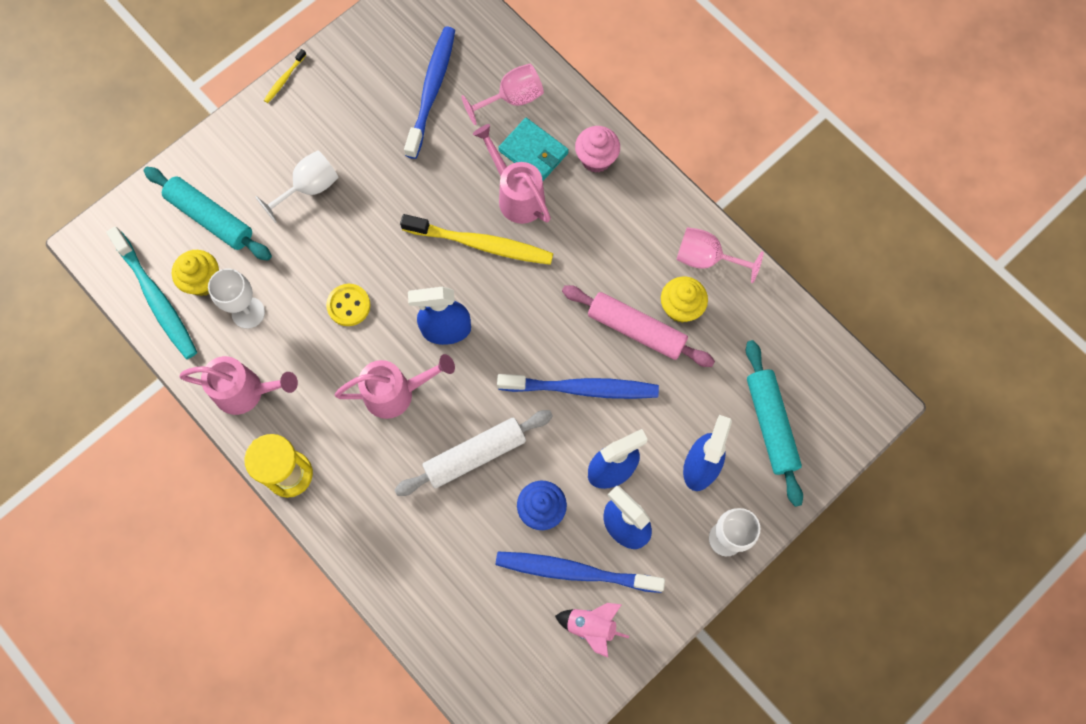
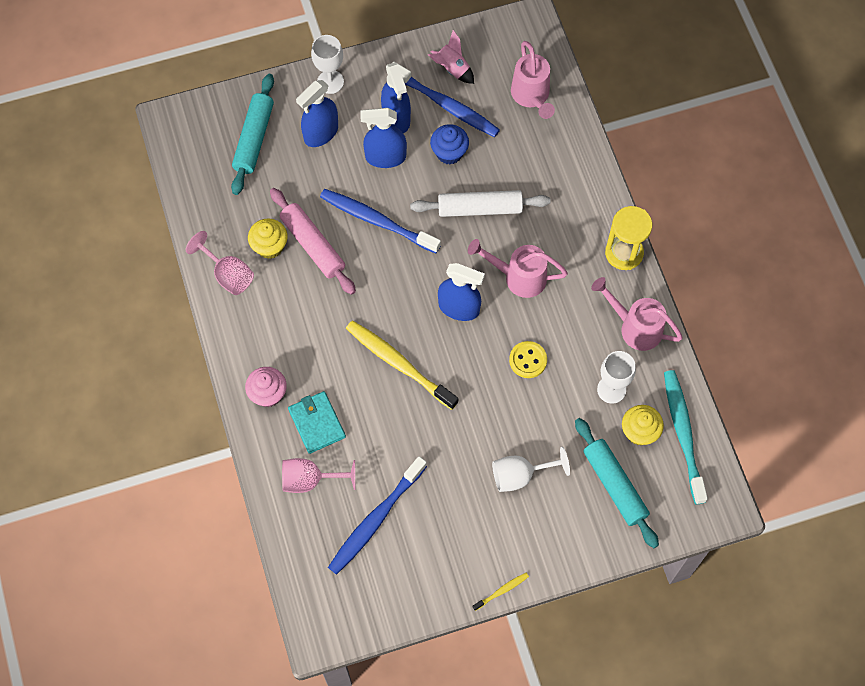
camera: 155 degrees left, 5 degrees down
(517, 196) = (350, 391): pink watering can -> pink watering can (531, 96)

